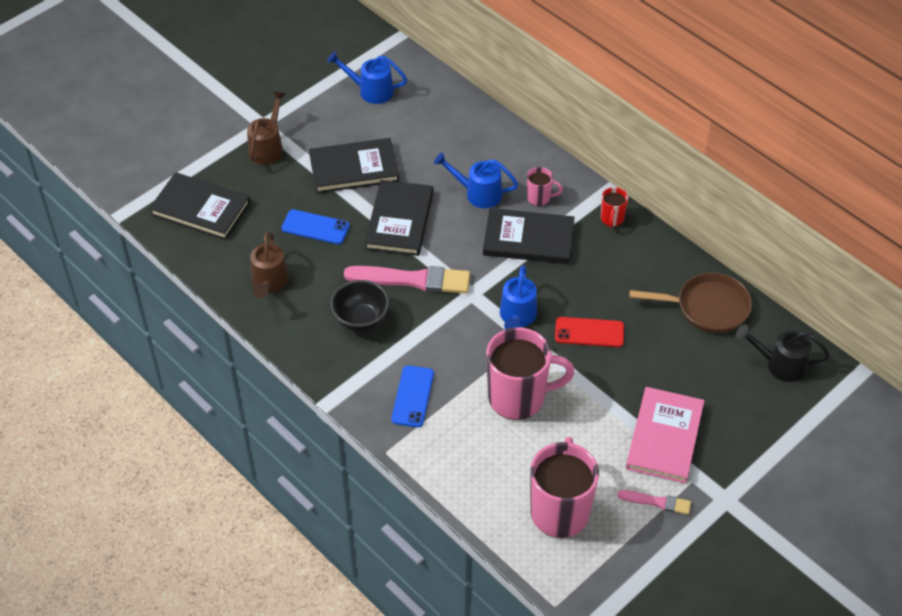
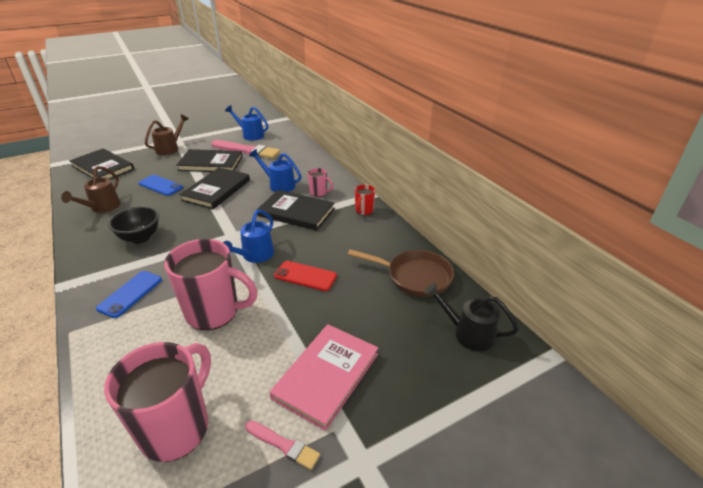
camera: 15 degrees right, 15 degrees down
(412, 280) = (197, 221): pink brush -> pink brush (247, 150)

